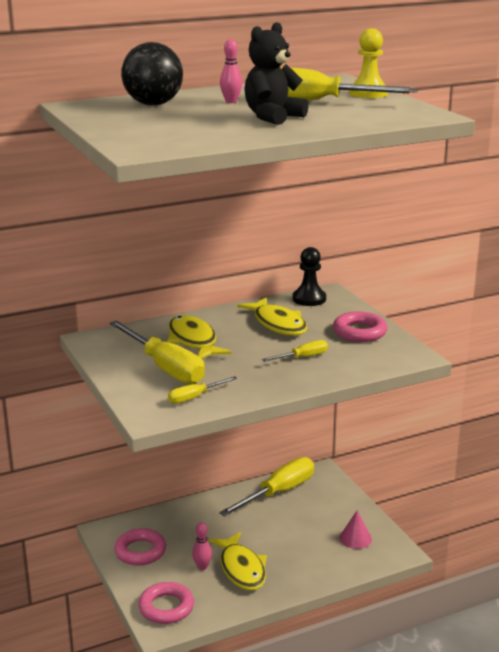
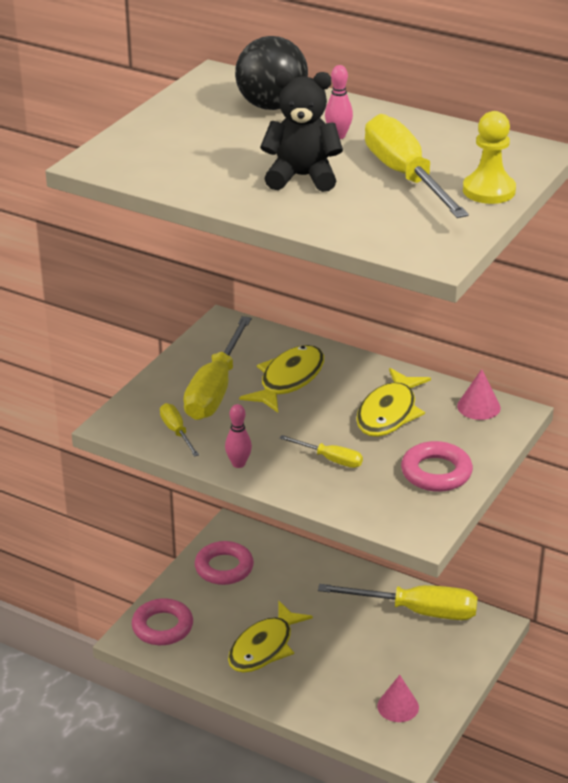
camera: 55 degrees right, 10 degrees up
(195, 397) = (176, 432): yellow screwdriver -> yellow screwdriver turned 45 degrees clockwise
(202, 567) = (241, 619): pink bowling pin -> pink bowling pin (238, 464)
(309, 299) = (478, 407): black pawn -> pink cone

